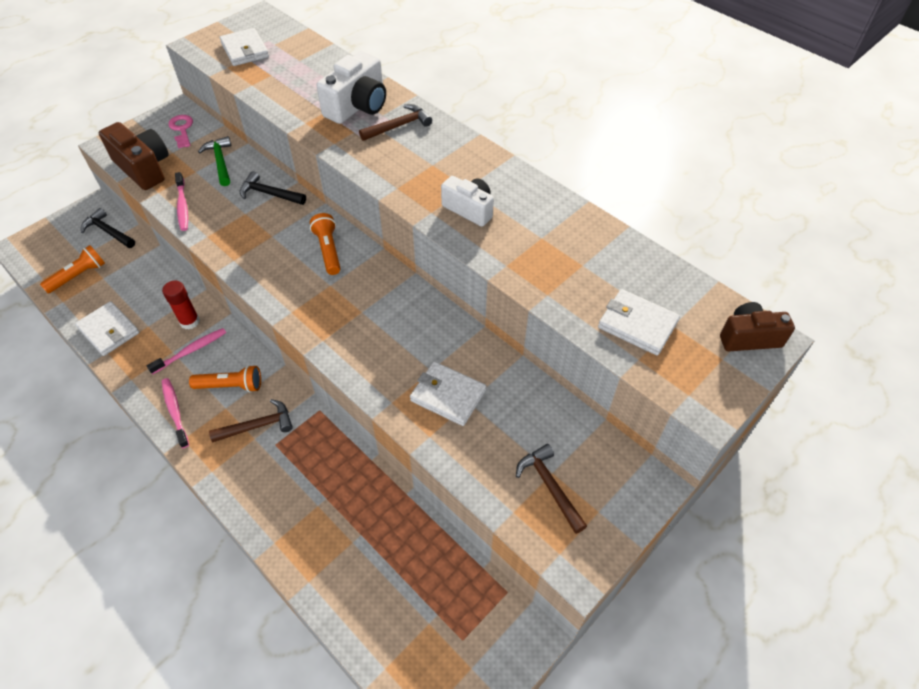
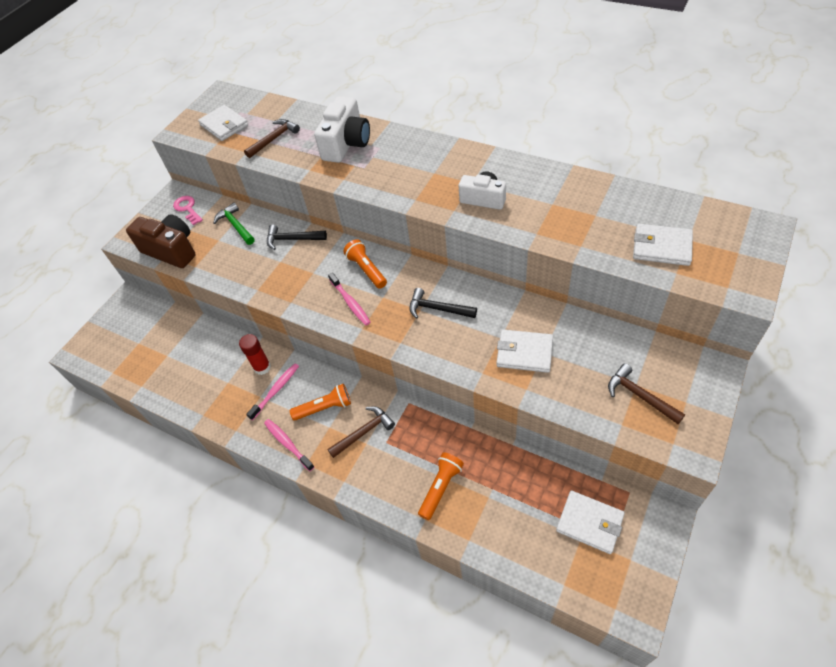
camera: 10 degrees left, 0 degrees up
(78, 276) = (144, 360): orange flashlight -> orange flashlight (441, 488)
(108, 231) = (151, 316): black hammer -> black hammer (437, 309)
(109, 330) = (195, 397): white wallet -> white wallet (589, 523)
(182, 206) = (223, 271): pink toothbrush -> pink toothbrush (350, 303)
(399, 126) = (389, 150): brown hammer -> brown hammer (274, 139)
(749, 337) = (749, 231): brown camera -> none

